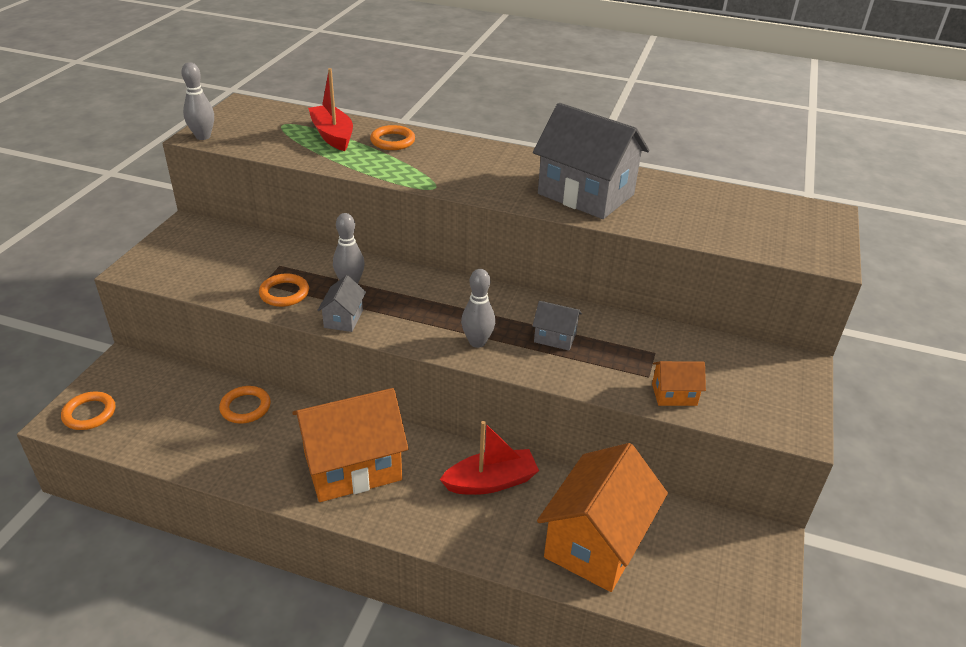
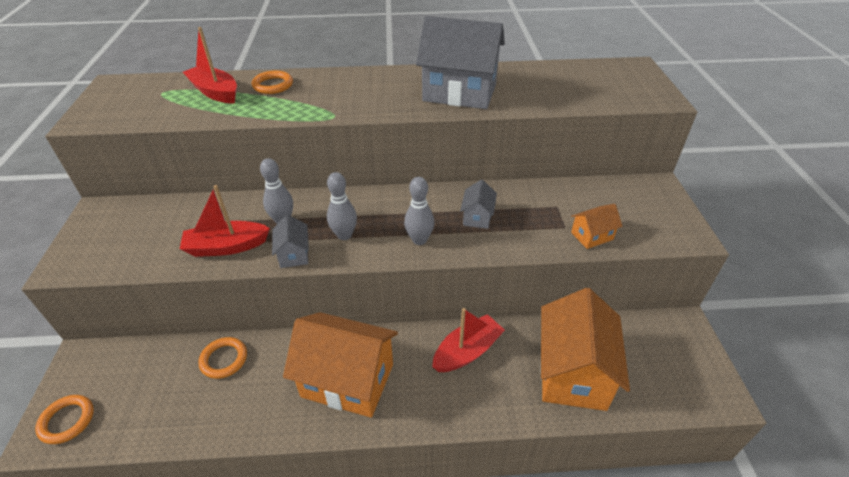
camera: 20 degrees left, 5 degrees up
(203, 136) = (86, 121): grey bowling pin -> grey bowling pin (344, 235)
(284, 293) = (226, 247): orange ring -> red boat
(352, 466) = (347, 380): orange house -> orange house turned 60 degrees clockwise
(555, 337) = (477, 217): grey house -> grey house turned 75 degrees counterclockwise

